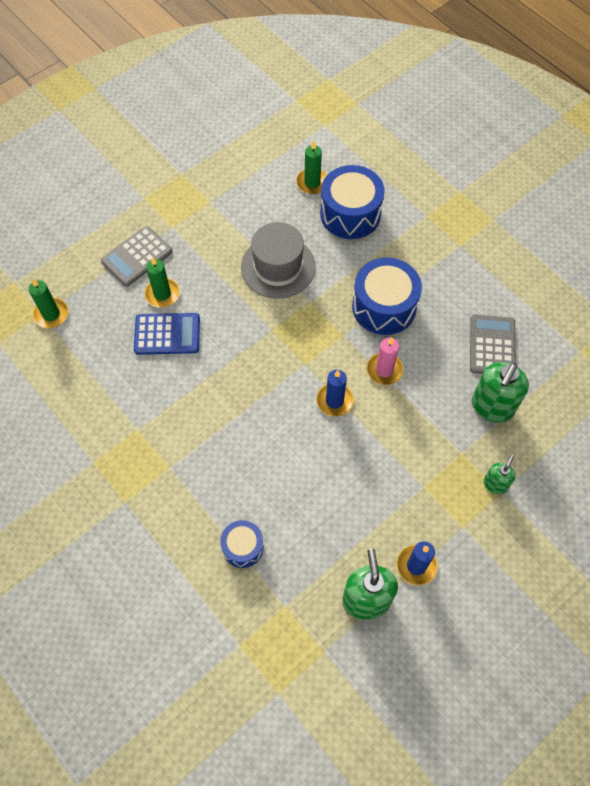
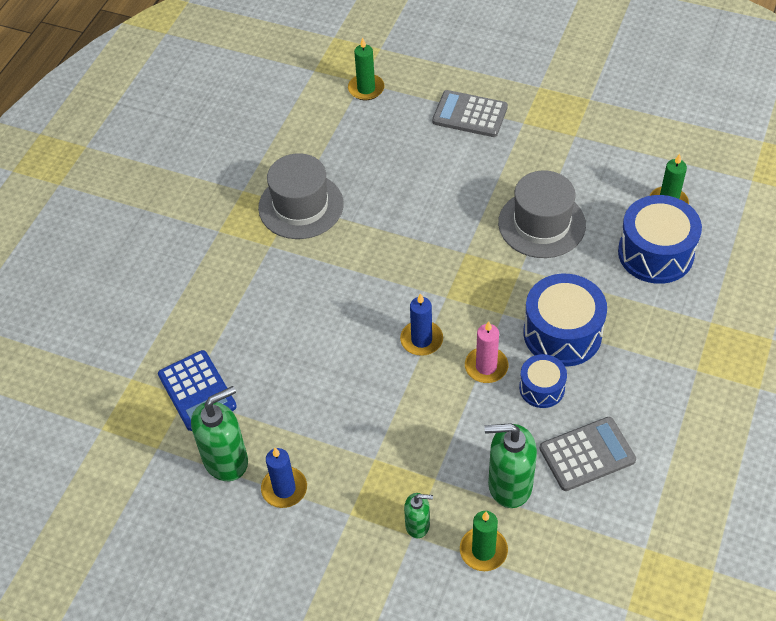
camera: 65 degrees right, 10 degrees down
(143, 424) = (301, 206): none -> grey hat
(162, 294) = (443, 152): green candle -> green candle (483, 550)
(167, 334) = (403, 177): blue calculator -> blue calculator (197, 391)
(243, 547) = (224, 337): blue drum -> blue drum (542, 388)

